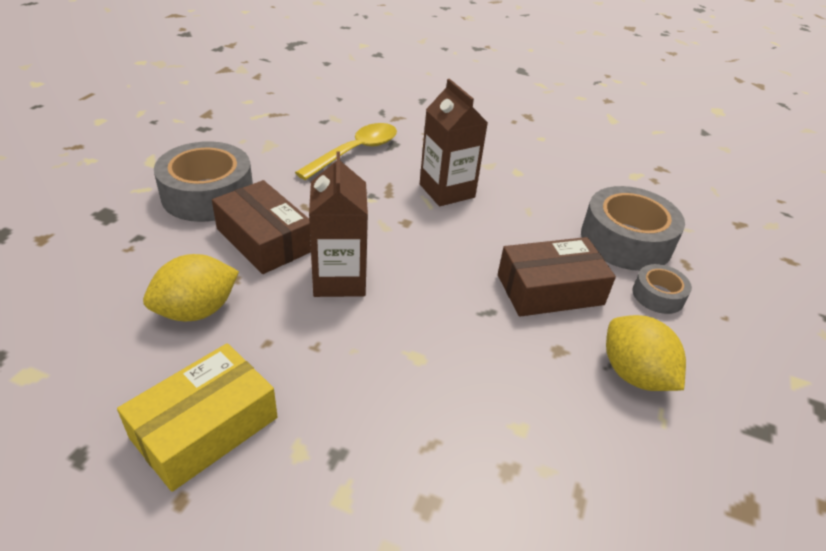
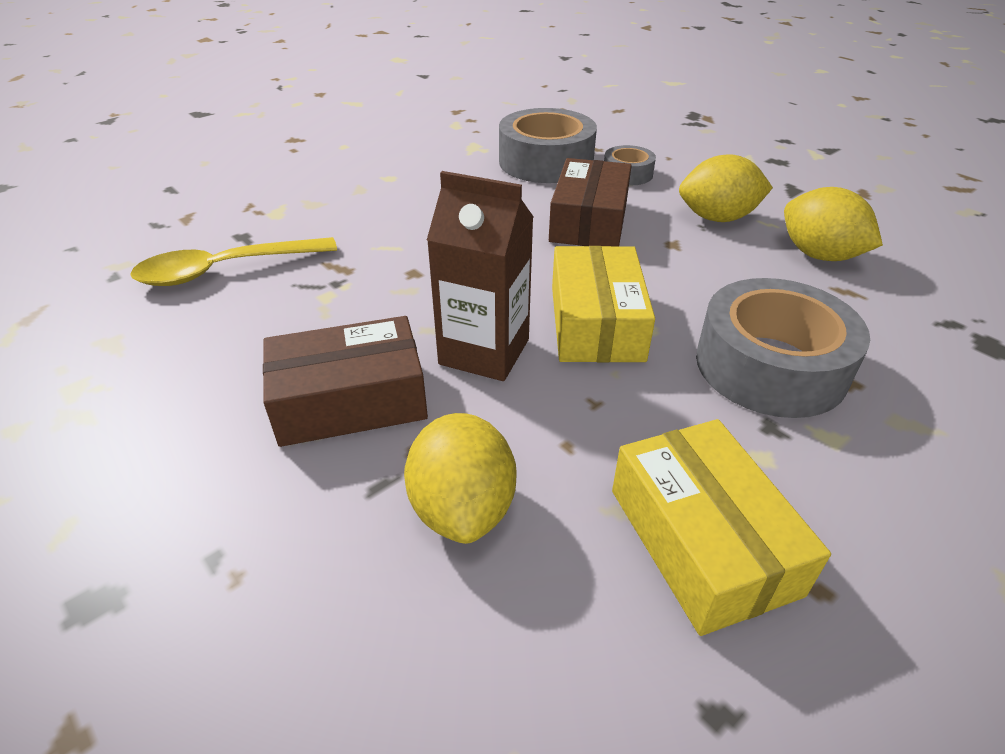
camera: 60 degrees left, 0 degrees up
(208, 194) = (175, 440): grey tape -> grey tape (770, 366)
(355, 152) = (226, 270): yellow spoon -> yellow spoon turned 90 degrees counterclockwise
(407, 326) = (596, 322): none -> yellow box
(447, 191) = (380, 228): brown carton -> none
(632, 467) = (819, 255): none -> yellow lemon

